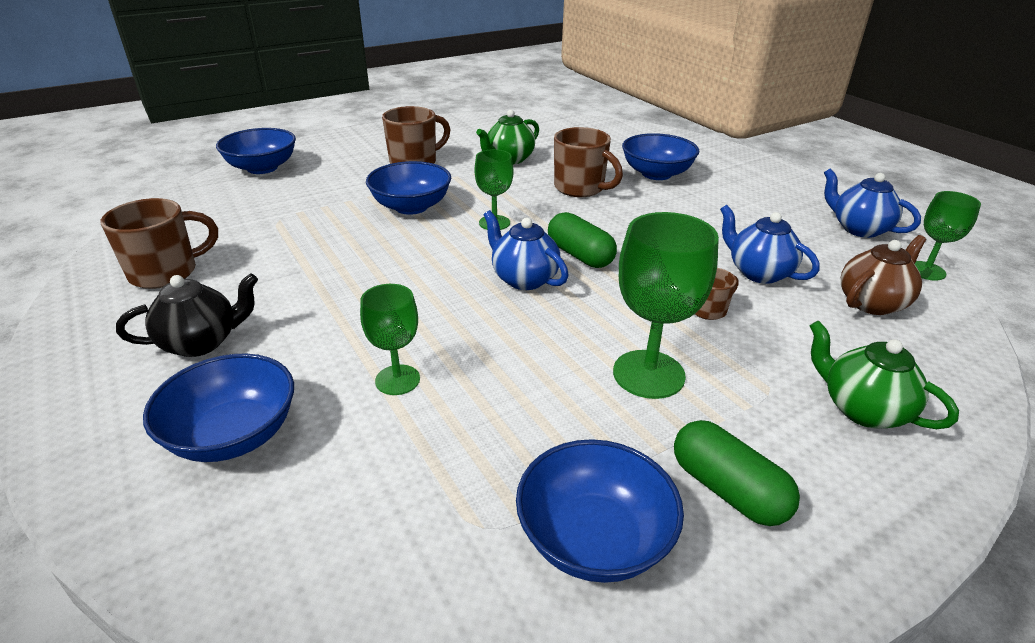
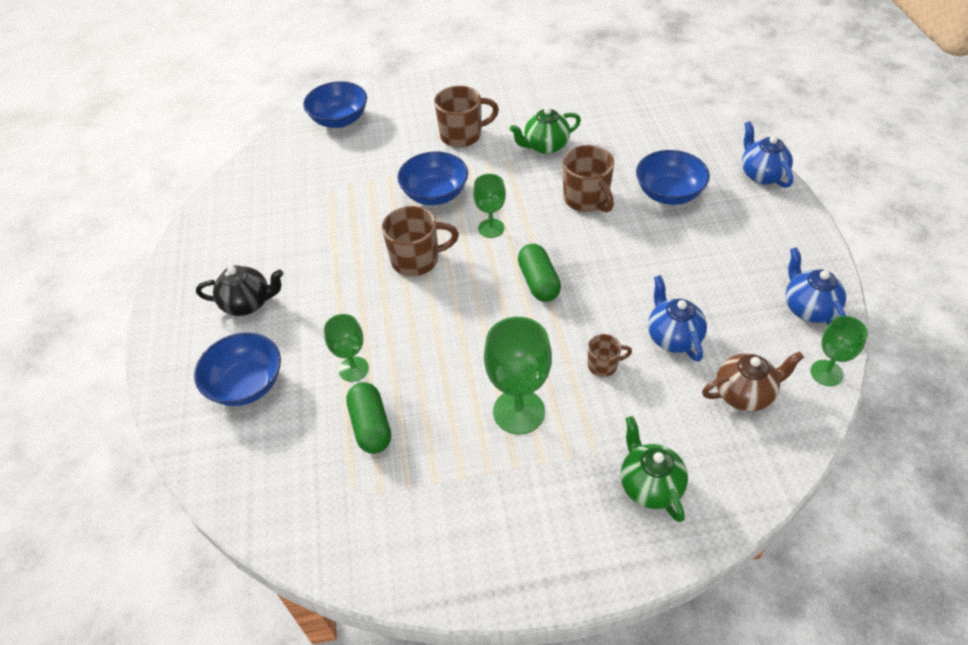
camera: 25 degrees right, 15 degrees up
(166, 273) = (242, 230): brown mug -> brown mug (417, 260)
(524, 279) = (482, 297): blue teapot -> blue teapot (762, 175)
(594, 538) = (412, 518): blue bowl -> none
(727, 490) = (511, 513): green capsule -> green capsule (371, 426)

